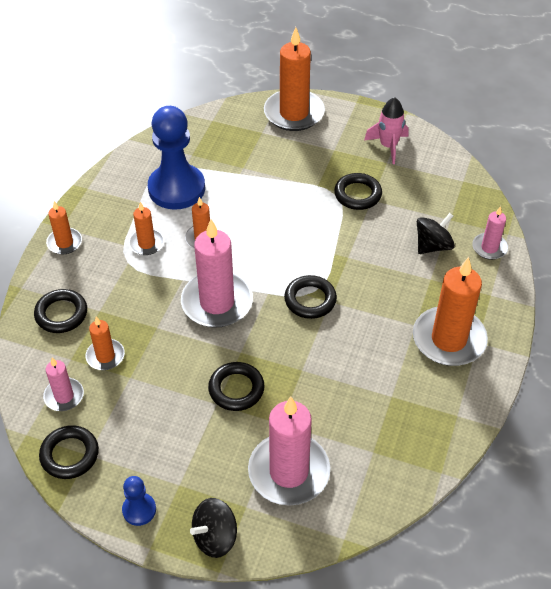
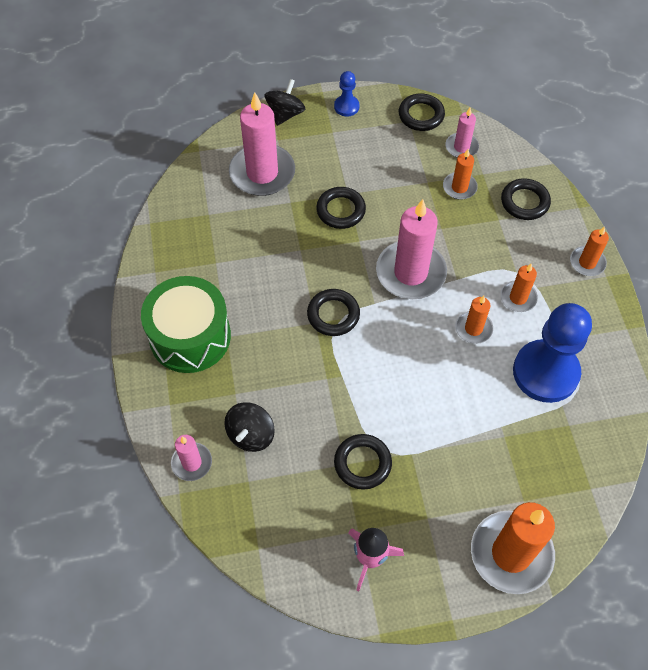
camera: 150 degrees right, 10 degrees up
(449, 339) = (190, 336): orange candle -> green drum

